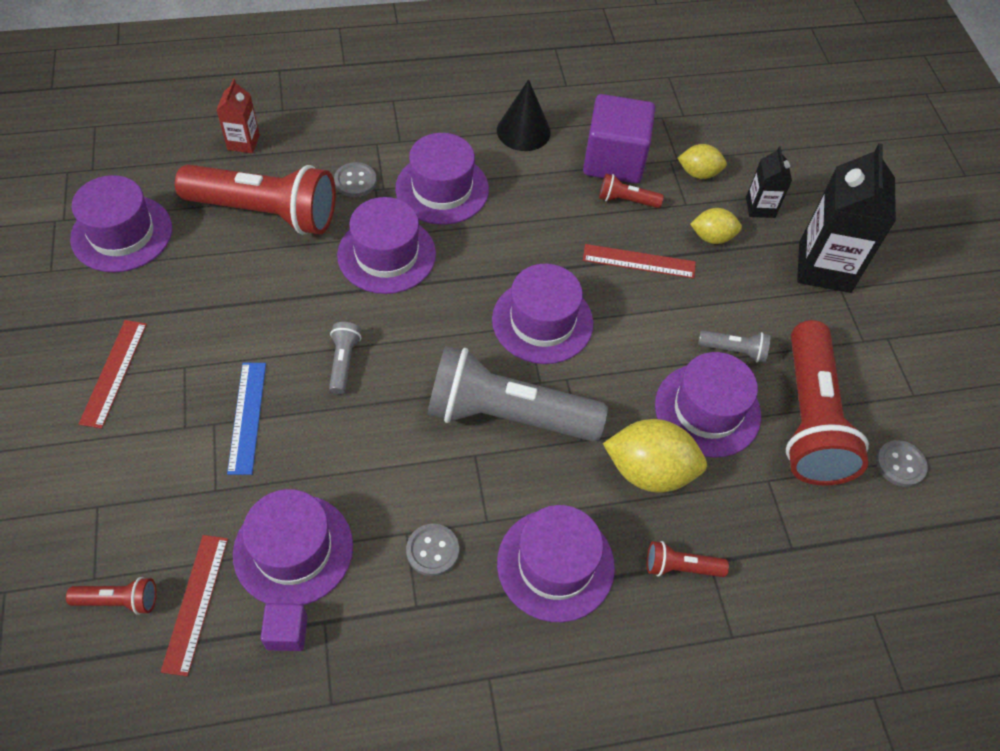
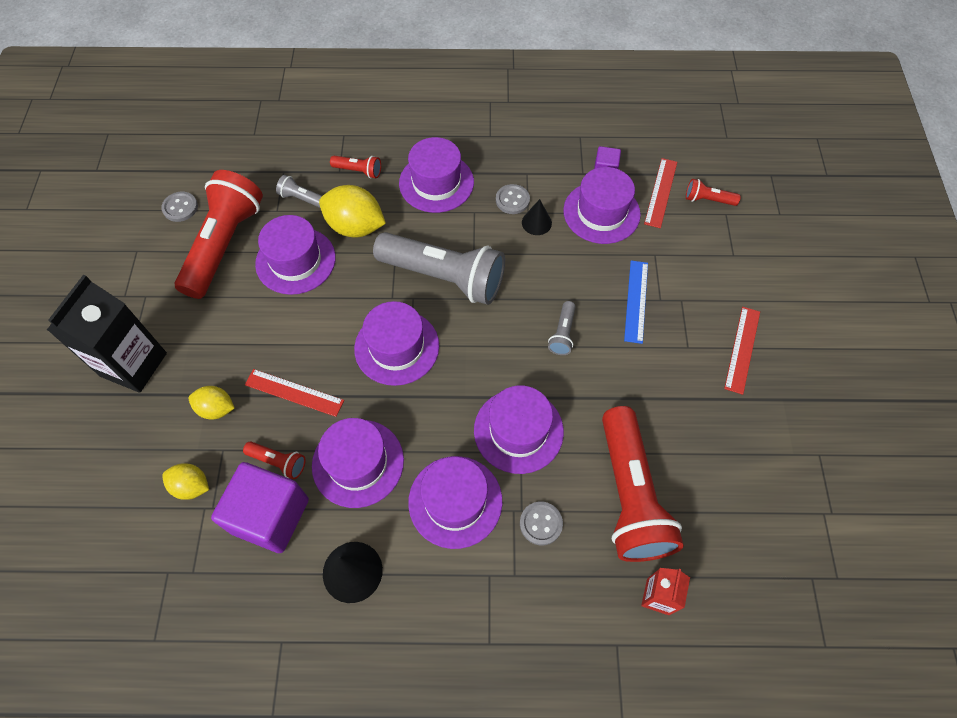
camera: 165 degrees left, 5 degrees up
(122, 233) = (764, 488): purple hat -> purple hat (358, 463)
(266, 212) = (630, 495): red flashlight -> red flashlight turned 120 degrees counterclockwise
(391, 516) = (536, 222): none -> black cone
(734, 350) = (252, 302): grey flashlight -> grey flashlight (303, 199)
(760, 207) = (153, 436): black carton -> none

